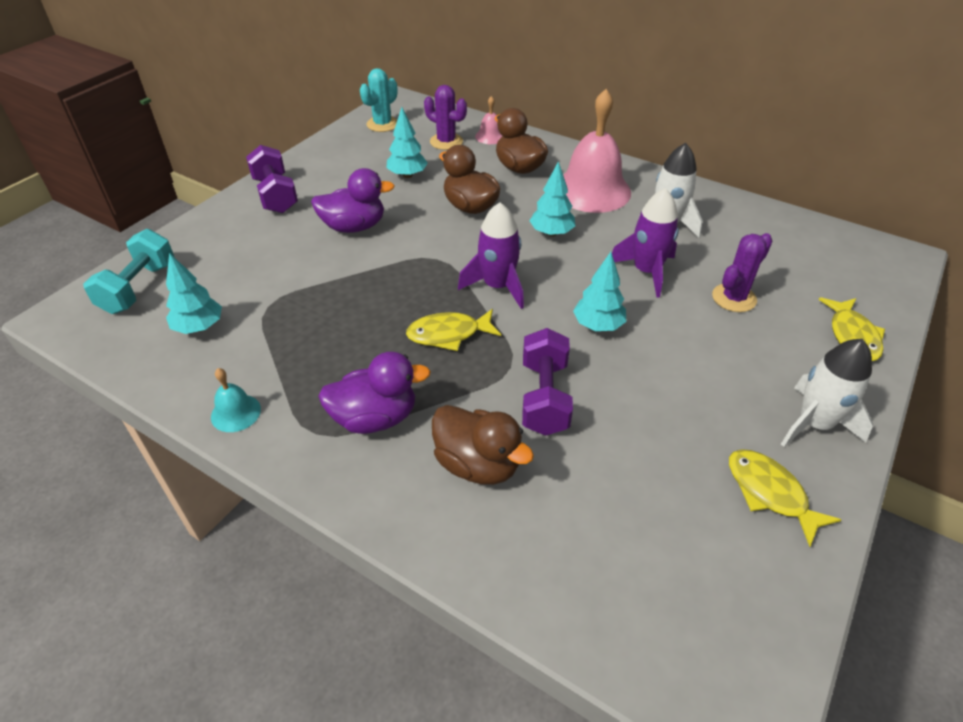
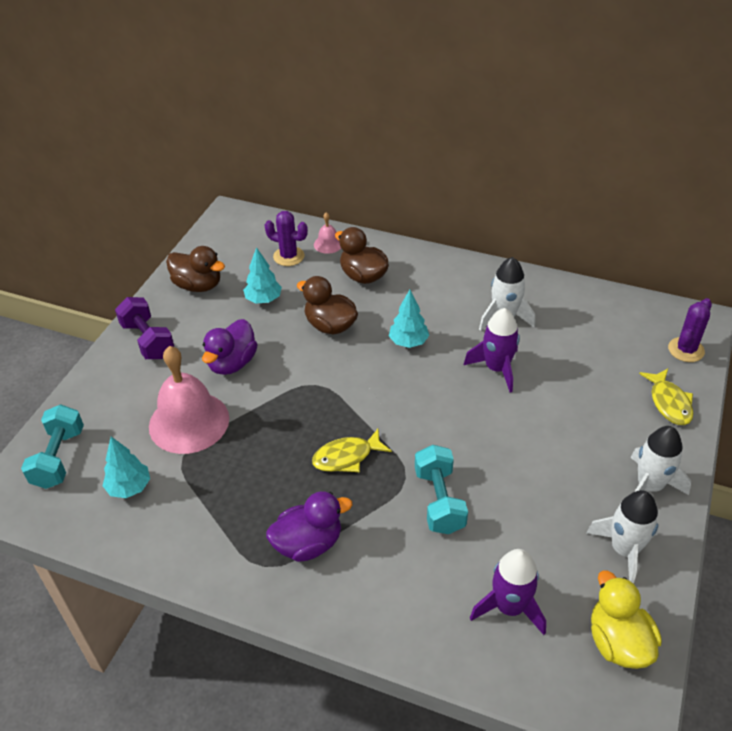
camera: 10 degrees left, 0 degrees up
(236, 413) = (191, 560): turquoise bell -> none
(354, 227) = (232, 363): purple duck -> purple duck turned 135 degrees clockwise
(382, 124) = (222, 244): turquoise cactus -> none
(477, 464) = (401, 568): brown duck -> brown duck (198, 285)
(497, 286) = (375, 403): purple rocket -> purple rocket (509, 607)
(544, 397) = (439, 501): purple dumbbell -> turquoise dumbbell
(592, 190) = (433, 291): pink bell -> pink bell (189, 422)
(598, 325) = (467, 427): turquoise tree -> none
(734, 298) = (572, 382): purple cactus -> purple cactus (686, 350)
(743, 608) = (618, 642): none -> yellow duck
(770, 493) = (624, 550): yellow fish -> white rocket

